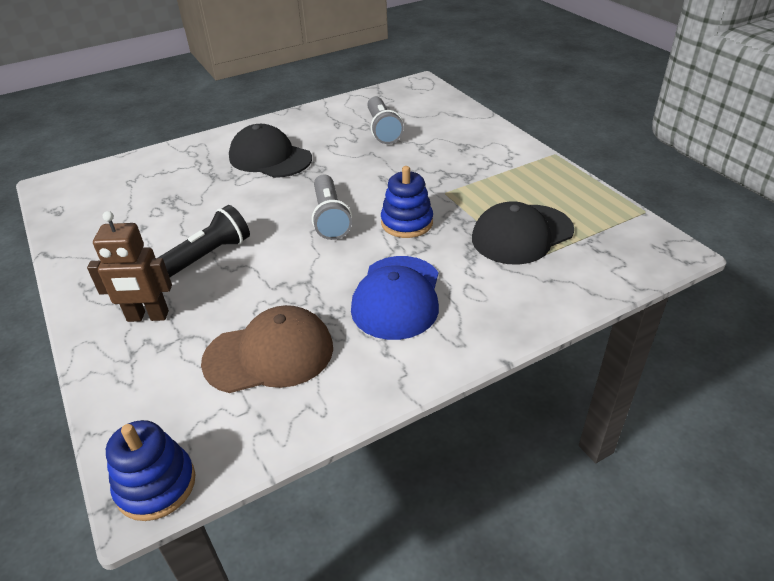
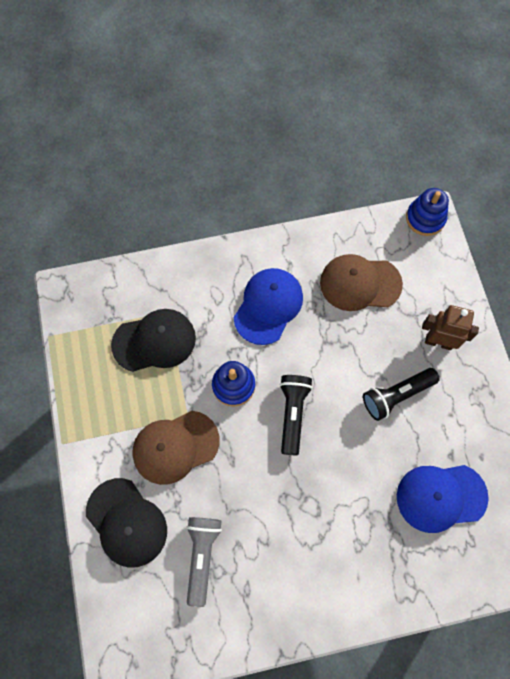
camera: 165 degrees left, 30 degrees up
(158, 199) = (441, 497): none -> blue cap
(270, 158) = (330, 538): black cap -> black cap (126, 522)
(330, 218) = (292, 413): grey flashlight -> black flashlight
(444, 173) = (175, 447): none -> brown cap

